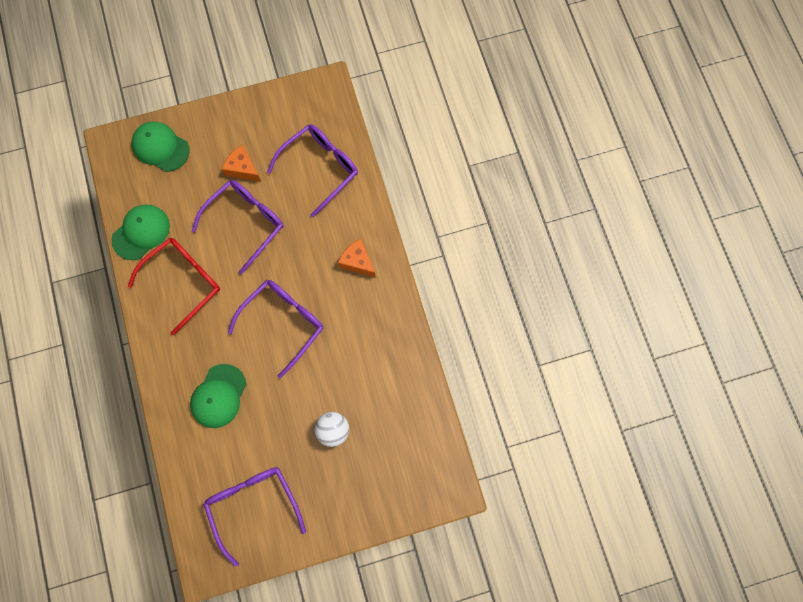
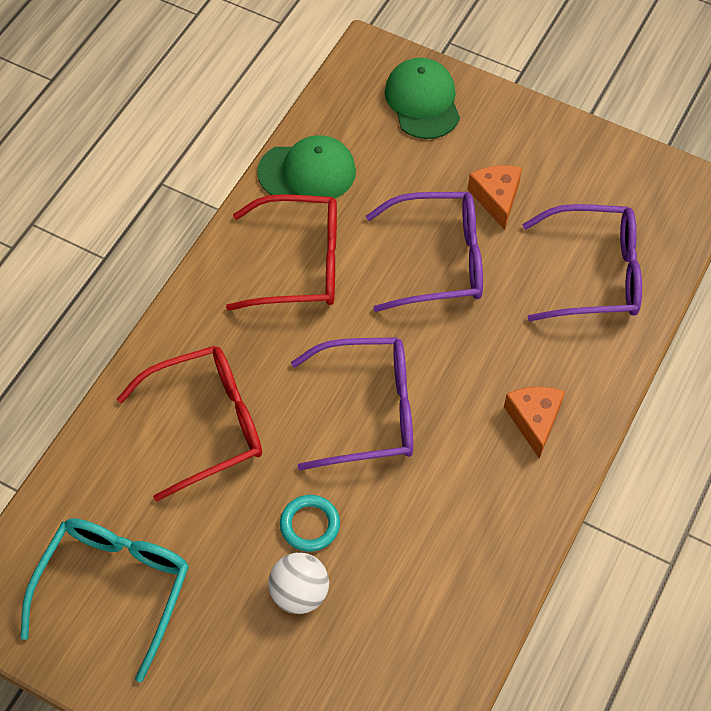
camera: 45 degrees right, 15 degrees down
(218, 396) = (207, 424): green cap -> red glasses
(253, 505) = (114, 588): purple glasses -> turquoise glasses
(308, 397) = (310, 525): none -> turquoise ring

